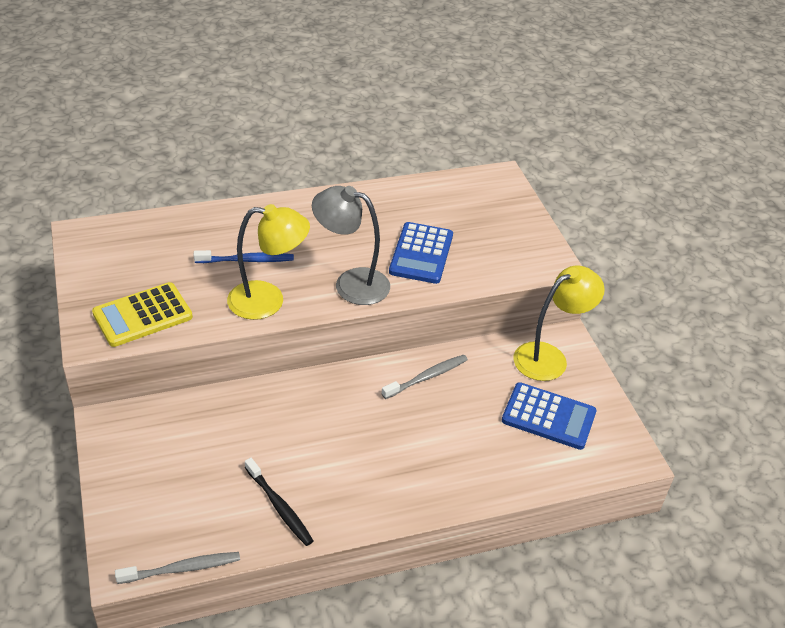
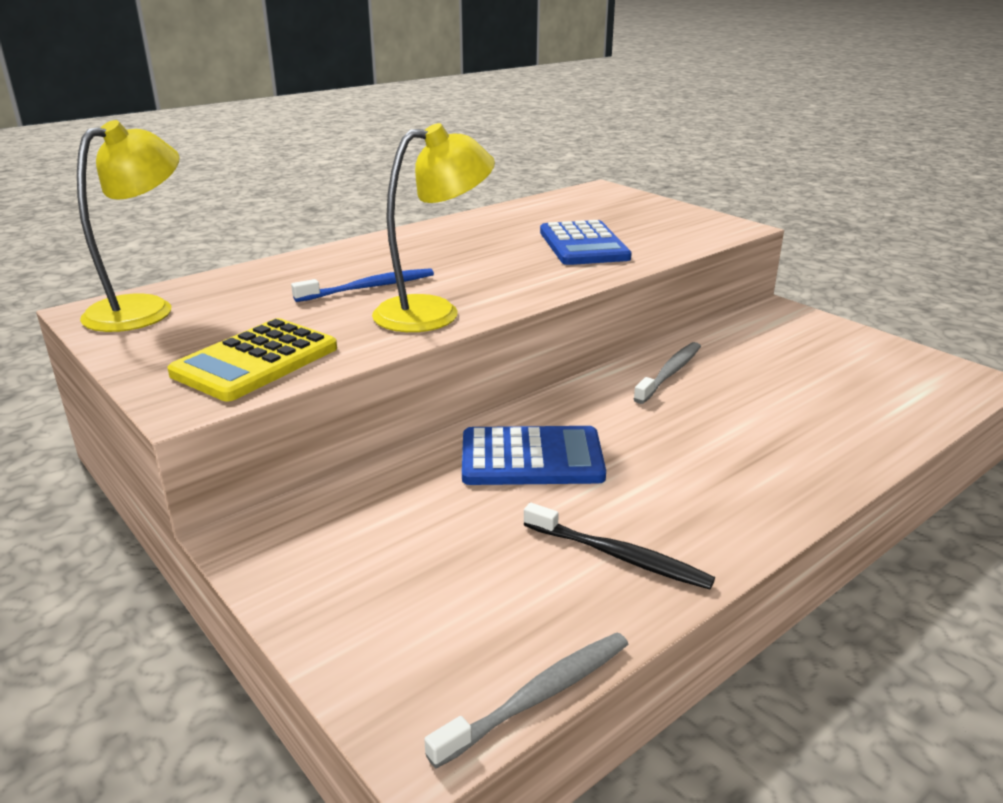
camera: 20 degrees left, 15 degrees down
(351, 283) = (527, 279): grey lamp -> none
(548, 416) = (845, 370): blue calculator -> blue calculator (531, 458)
(549, 357) = (782, 326): yellow lamp -> yellow lamp (144, 309)

